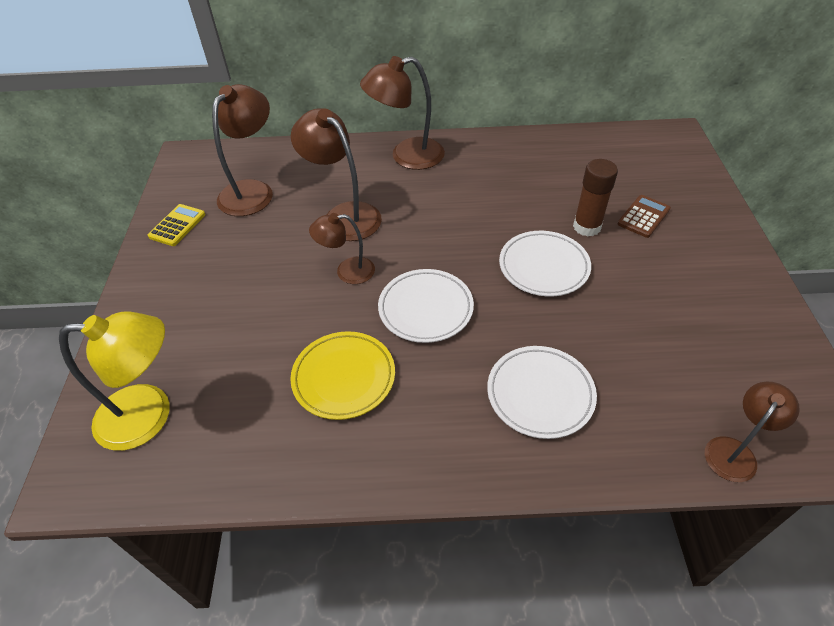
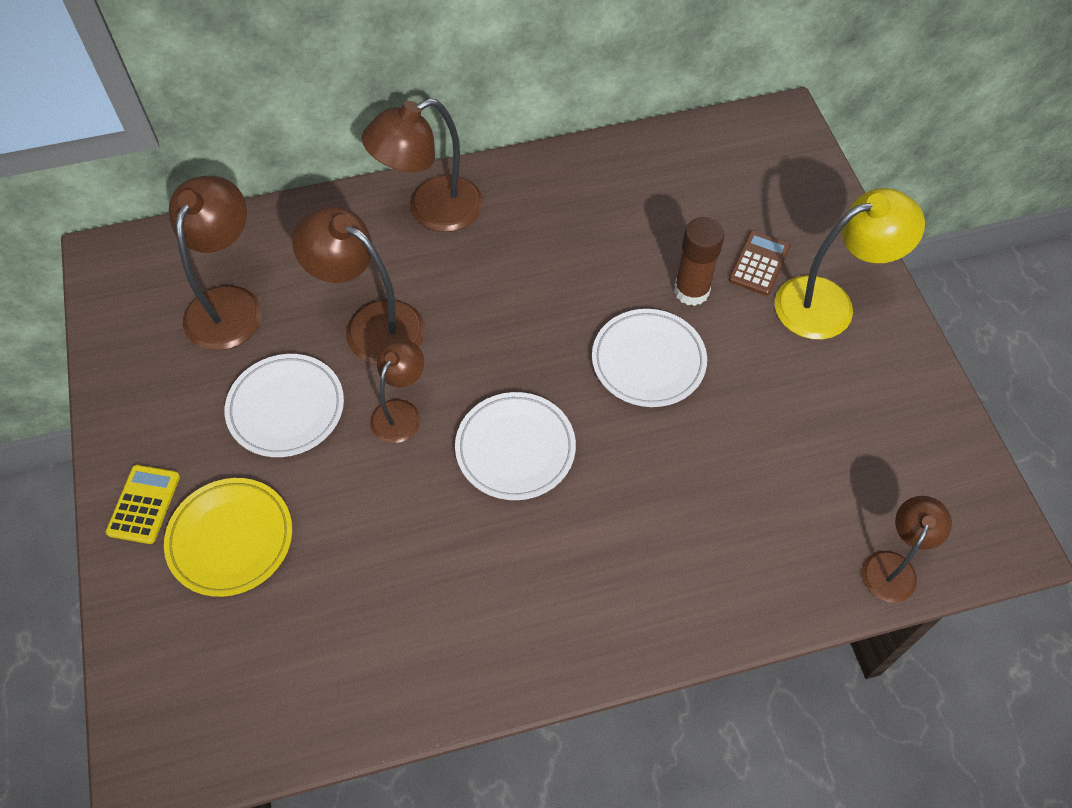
camera: 15 degrees left, 10 degrees up
(149, 415) = (213, 661): yellow lamp -> yellow lamp (829, 303)
(177, 225) = (141, 379): yellow calculator -> yellow calculator (144, 504)
(344, 377) = (439, 563): yellow plate -> yellow plate (231, 539)
(347, 271) = (400, 412): brown lamp -> brown lamp turned 135 degrees clockwise
(540, 394) = (675, 539): white plate -> white plate (286, 408)

